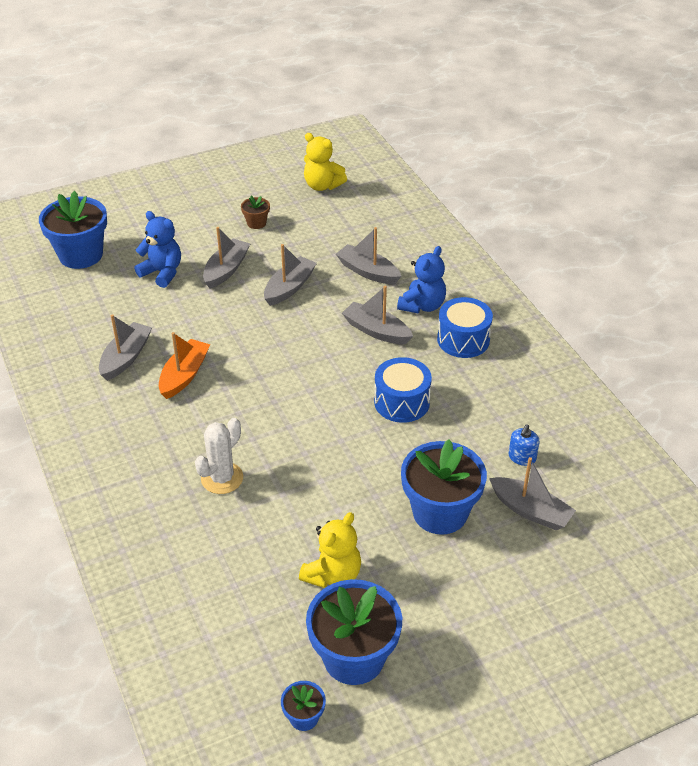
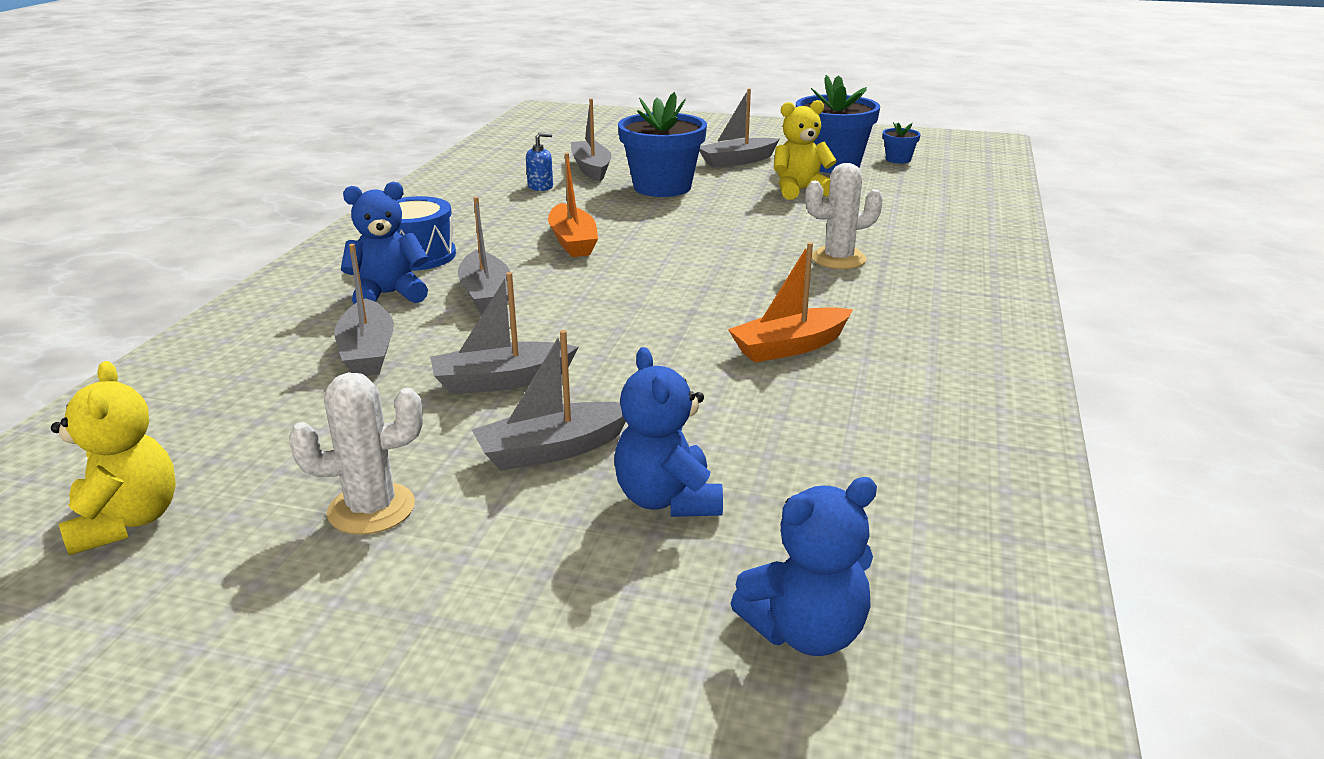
camera: 140 degrees left, 15 degrees down
(81, 255) = (806, 632): blue flower pot -> blue teddy bear
(126, 357) = (859, 398): grey boat -> grey boat (737, 161)
(256, 223) = (371, 509): brown flower pot -> white cactus
(402, 402) = (573, 242): blue drum -> orange boat

